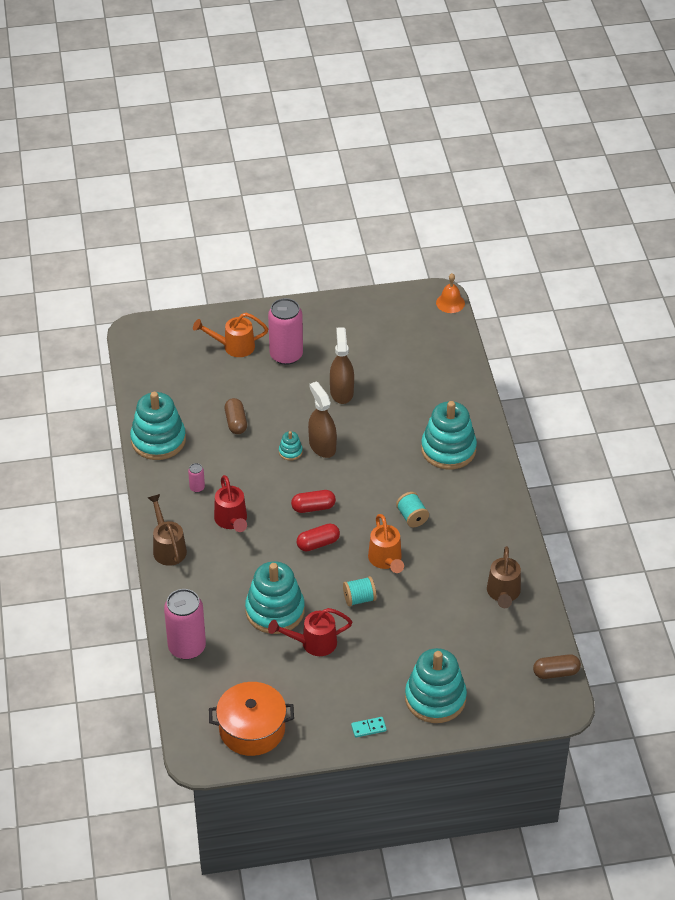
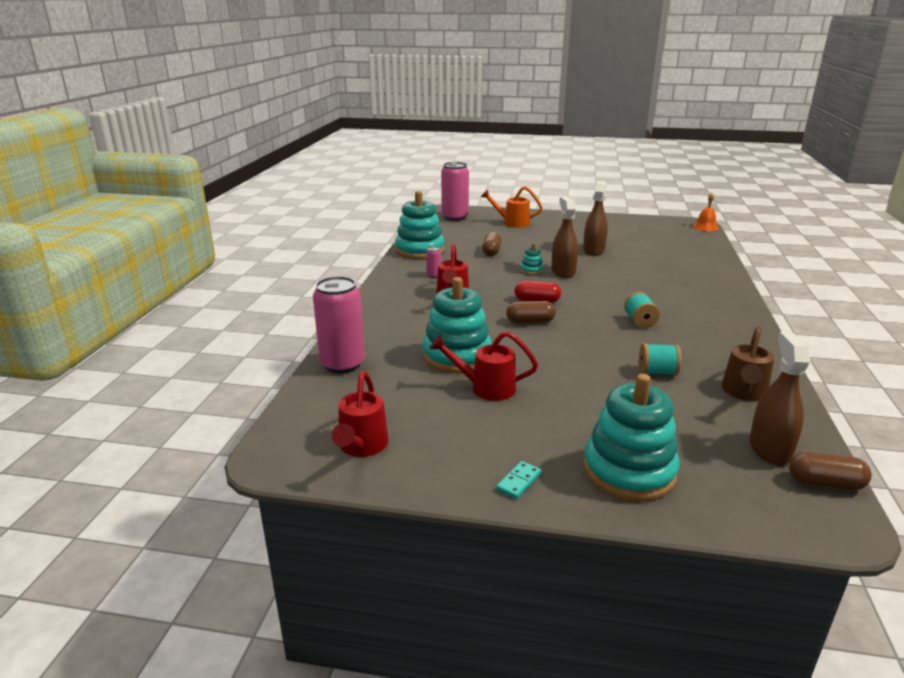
camera: 20 degrees right, 20 degrees down
(168, 548) = (380, 301): brown watering can -> none
(252, 729) = (361, 446): orange pot -> red watering can
(286, 355) = (553, 231): pink can -> pink can (455, 217)
(318, 543) = (530, 322): red capsule -> brown capsule
(359, 599) = (558, 365): turquoise spool -> turquoise spool (657, 372)
(368, 728) = (519, 482): turquoise domino -> turquoise domino turned 60 degrees counterclockwise
(386, 560) = (600, 344): orange watering can -> none
(448, 449) = (690, 290): turquoise stacking toy -> none
(522, 650) = (769, 449): none -> brown spray bottle

